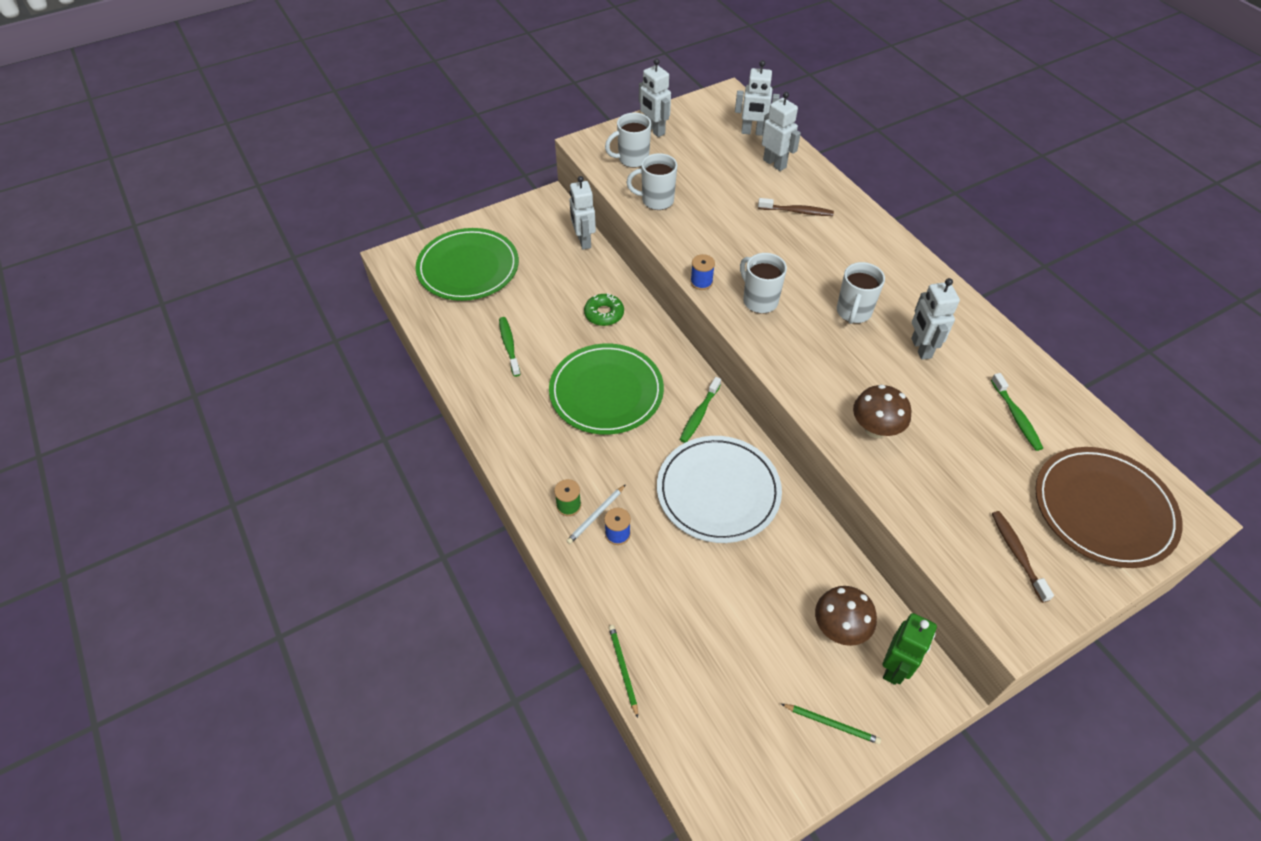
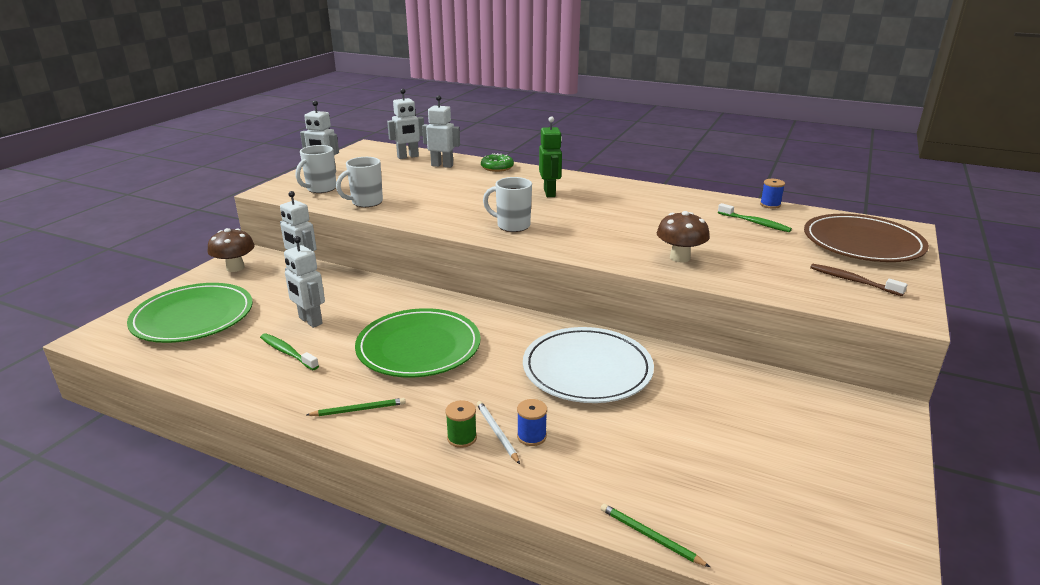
camera: 35 degrees left, 25 degrees down
(596, 515) = (497, 433): white pencil -> white pencil turned 150 degrees clockwise
(604, 314) = (366, 302): green donut -> green donut (497, 167)
(699, 414) = (517, 330): green toothbrush -> none
(701, 282) = (454, 230): blue spool -> blue spool (770, 205)
(797, 211) = (486, 181): brown toothbrush -> none
(831, 724) = (857, 473): green pencil -> green pencil (358, 409)
(839, 628) = (780, 408): brown mushroom -> brown mushroom (235, 268)
(853, 312) = (588, 212): white mug -> none
(895, 667) = (847, 412): green robot -> green robot (550, 193)
(920, 348) = (654, 213): white robot -> white robot (310, 321)

